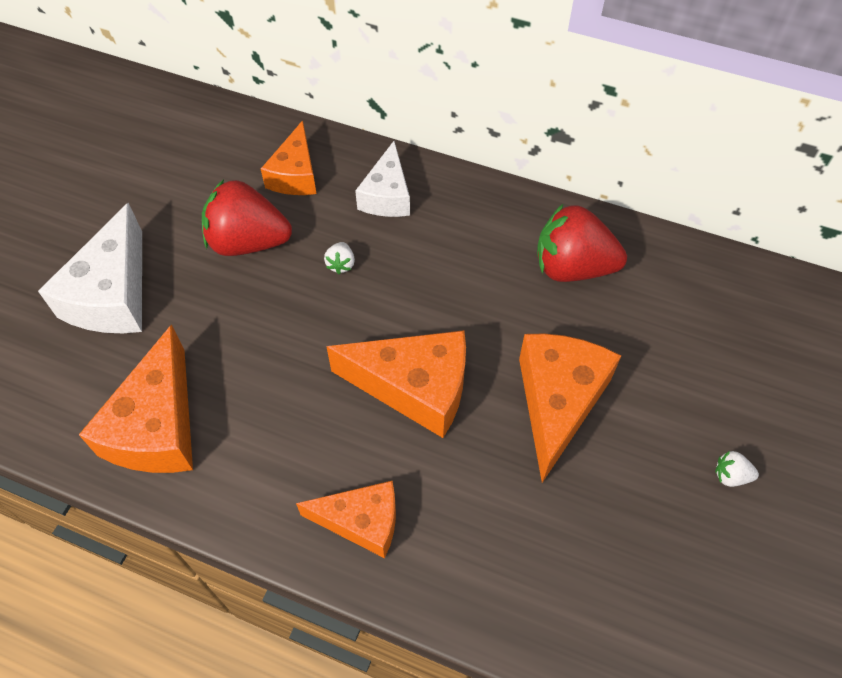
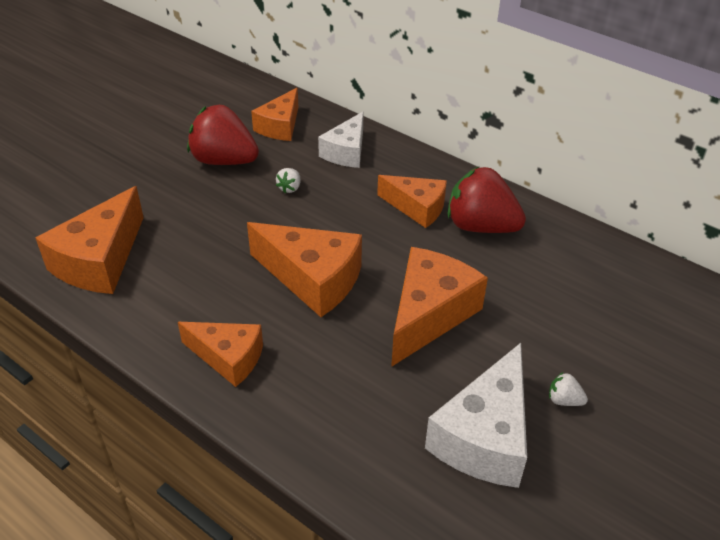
camera: 15 degrees right, 15 degrees down
(113, 294) = (107, 173): white cheese -> white cheese (484, 436)
(494, 258) = (417, 208): none -> orange cheese

